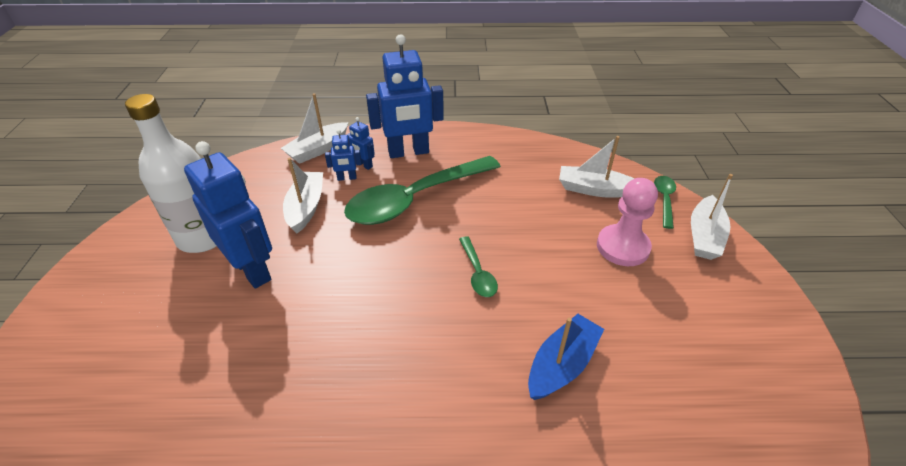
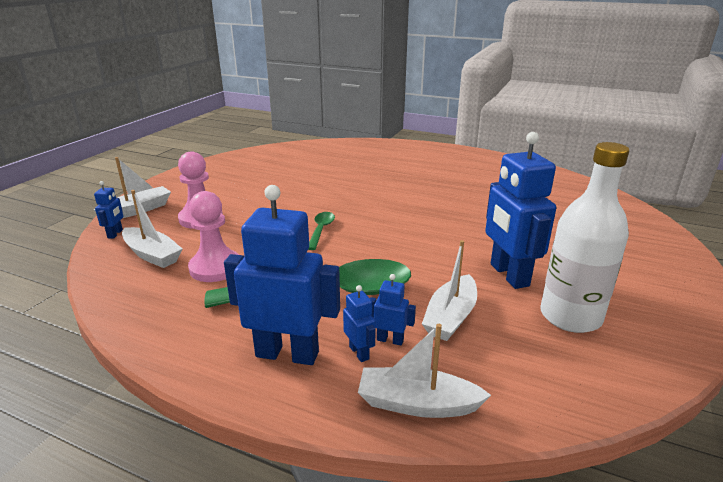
camera: 155 degrees left, 15 degrees down
(318, 149) = (417, 404): white boat -> white boat turned 150 degrees counterclockwise
(526, 194) = (215, 268): none -> pink pawn
(562, 365) = (314, 189): blue boat -> none
(664, 200) = (115, 234): green spoon -> blue robot

